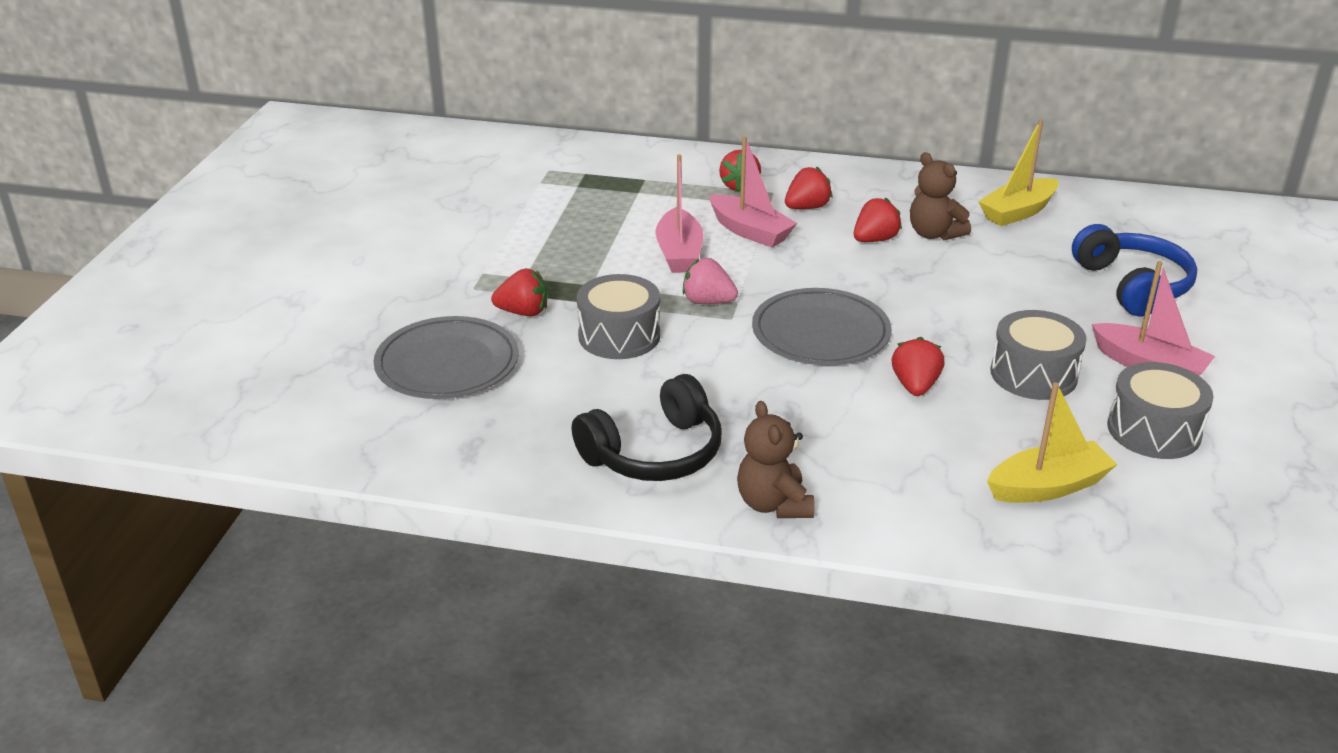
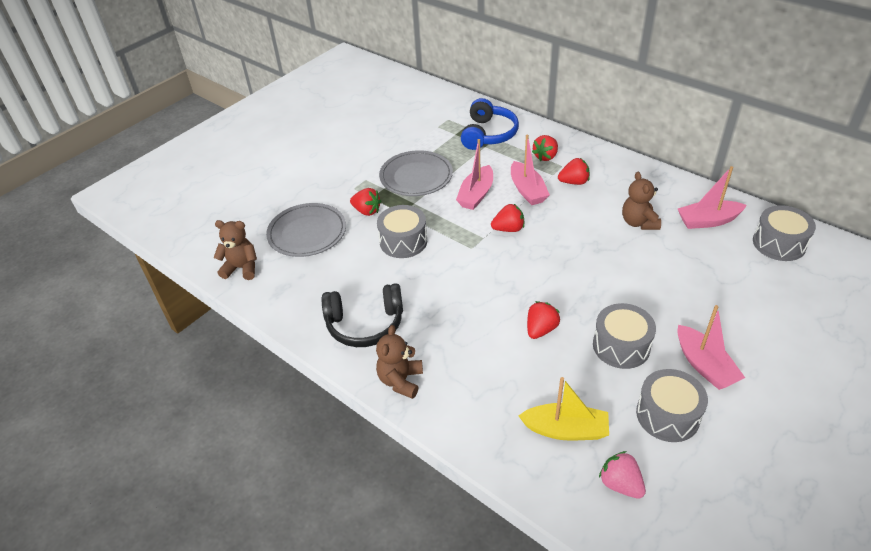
camera: 30 degrees right, 10 degrees up
(372, 440) = (241, 268): none -> brown teddy bear
(707, 301) = (467, 233): pink strawberry -> pink strawberry (620, 484)
(820, 333) = (514, 274): grey plate -> grey plate (416, 176)
(875, 240) = (597, 217): red strawberry -> red strawberry (508, 229)
(1018, 212) = (708, 221): yellow boat -> pink boat
(1120, 216) = (779, 243): none -> grey drum
(1132, 286) = (742, 300): blue headphones -> blue headphones (488, 134)

